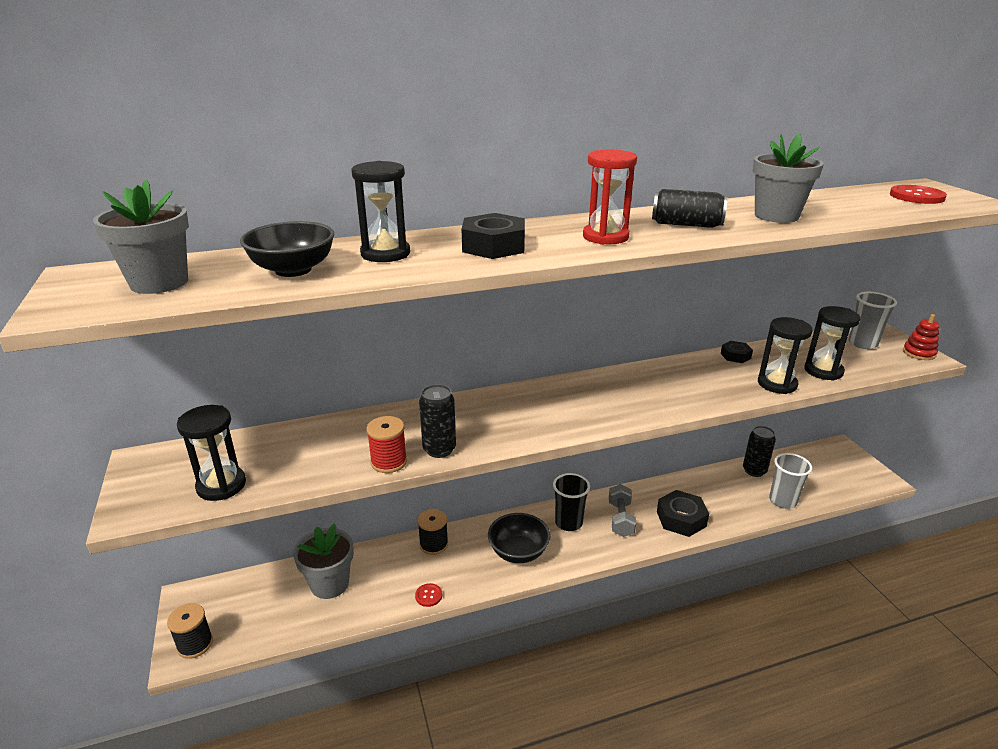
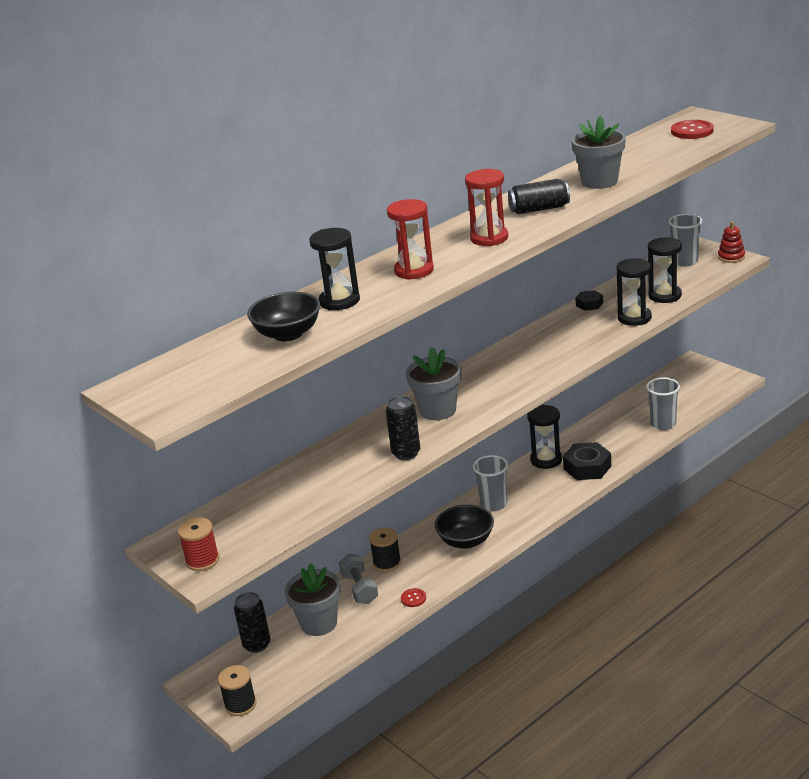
camera: 20 degrees left, 0 degrees up
(159, 283) = (201, 373): grey flower pot -> grey flower pot (438, 410)
(221, 485) = (256, 535): black hourglass -> black hourglass (546, 460)
(389, 462) = (374, 475): red spool -> red spool (202, 560)
(493, 246) = (414, 270): black nut -> red hourglass
(568, 523) = (493, 504): black cup -> grey cup
(620, 519) = (536, 485): grey dumbbell -> grey dumbbell (359, 589)
(754, 471) = (628, 407): black can -> black can (257, 645)

